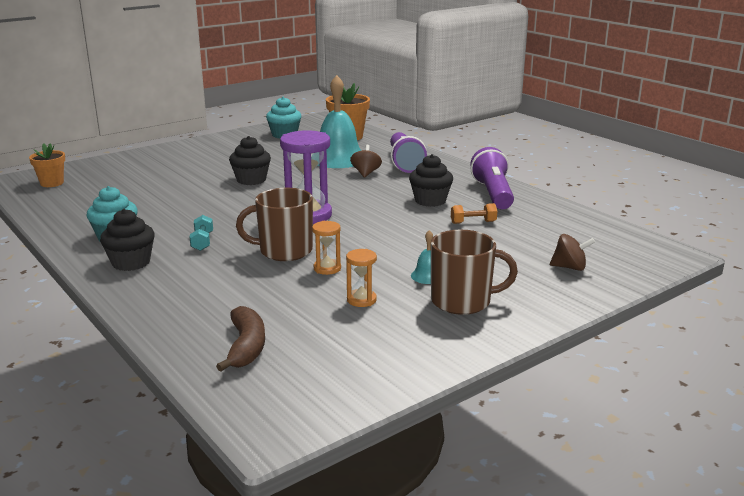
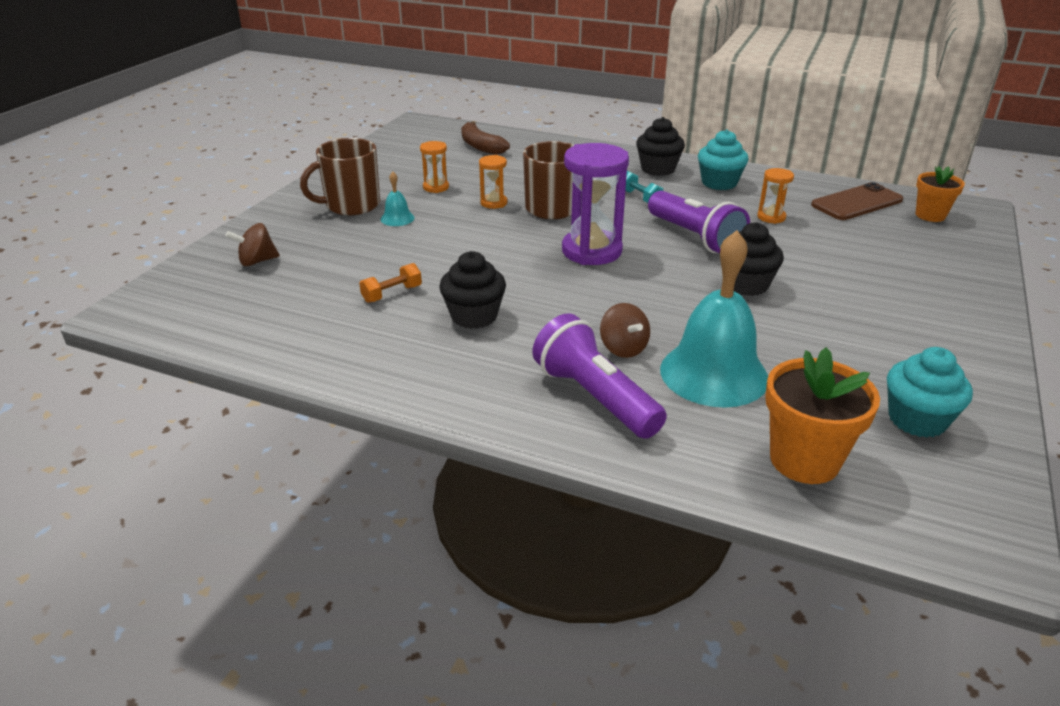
camera: 150 degrees right, 10 degrees up
(68, 200) = (856, 202): none -> brown phone
(147, 205) = (771, 217): none -> orange hourglass
(493, 194) = (394, 358): purple flashlight -> purple flashlight (695, 237)

